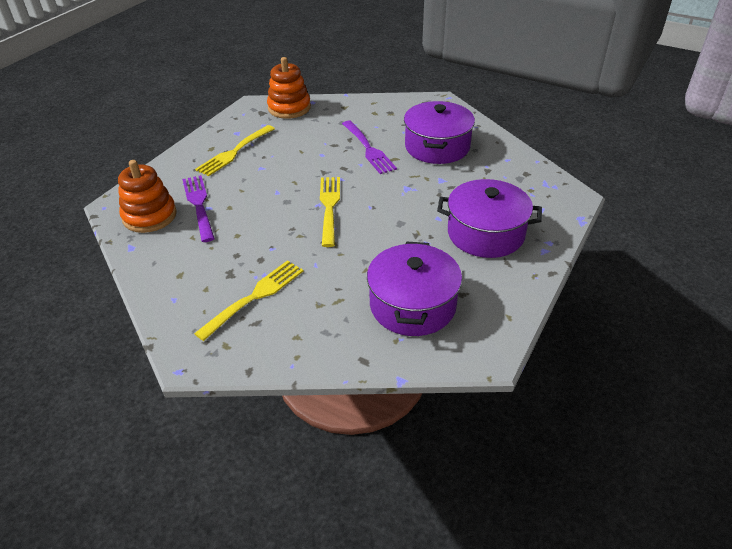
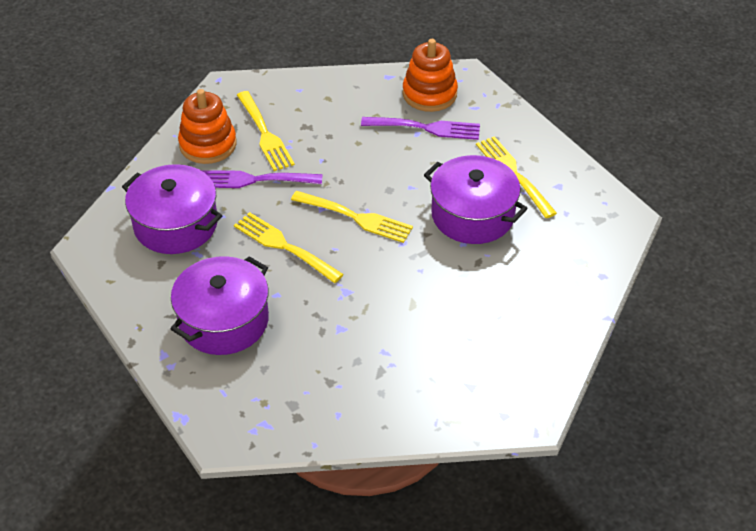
camera: 115 degrees right, 5 degrees up
(289, 108) = (597, 248): orange stacking toy -> orange stacking toy (208, 144)
(368, 149) = (449, 289): purple fork -> purple fork (254, 180)
(387, 232) = (284, 246): none -> yellow fork
(437, 147) = (412, 357): purple pot -> purple pot (472, 215)

